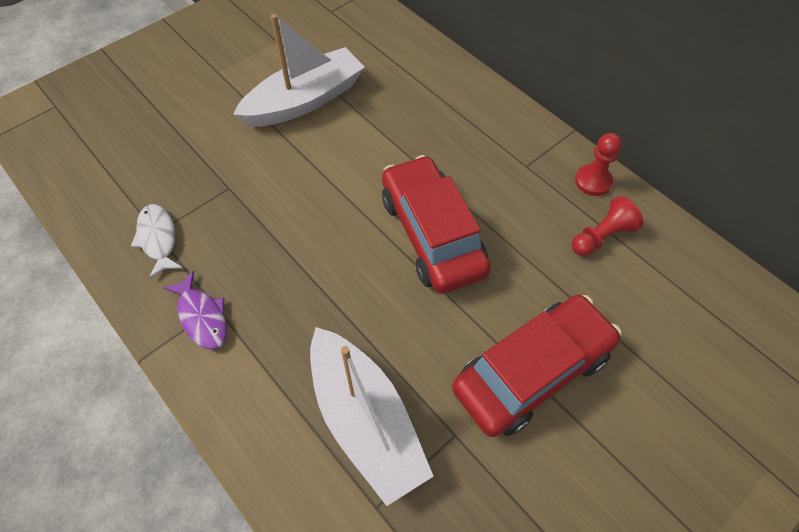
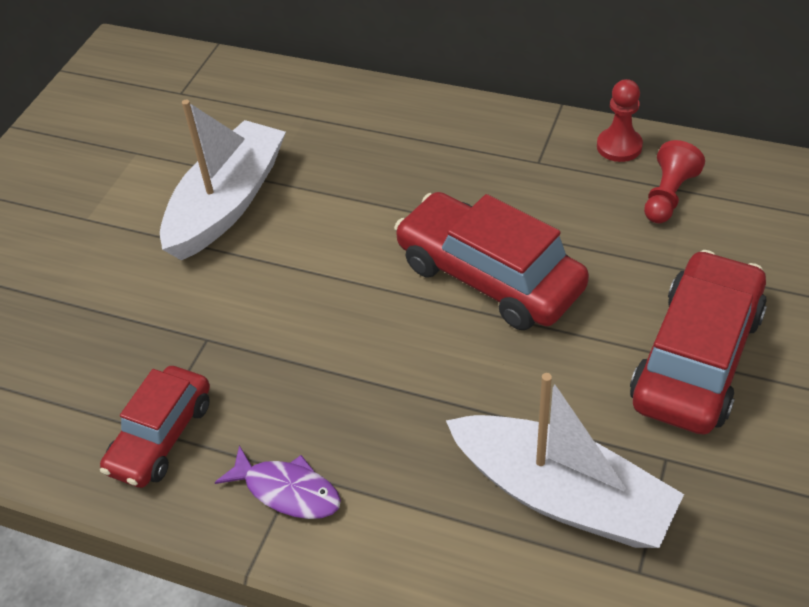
camera: 25 degrees left, 10 degrees down
(158, 239) = (161, 436): white fish -> red car

